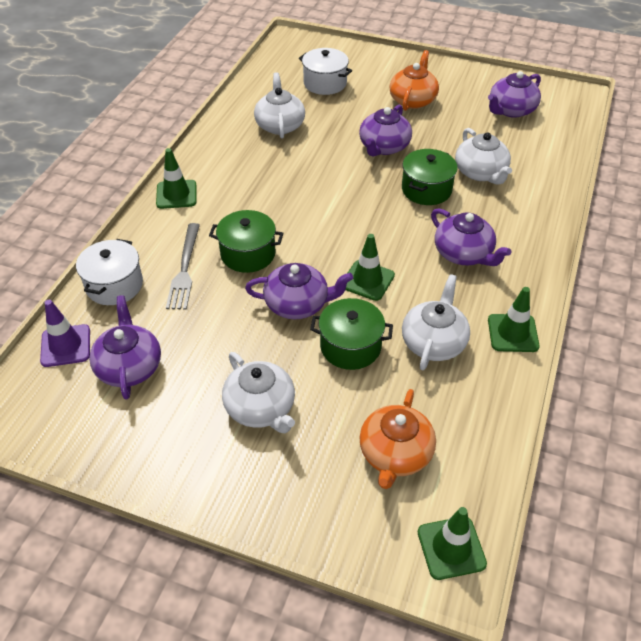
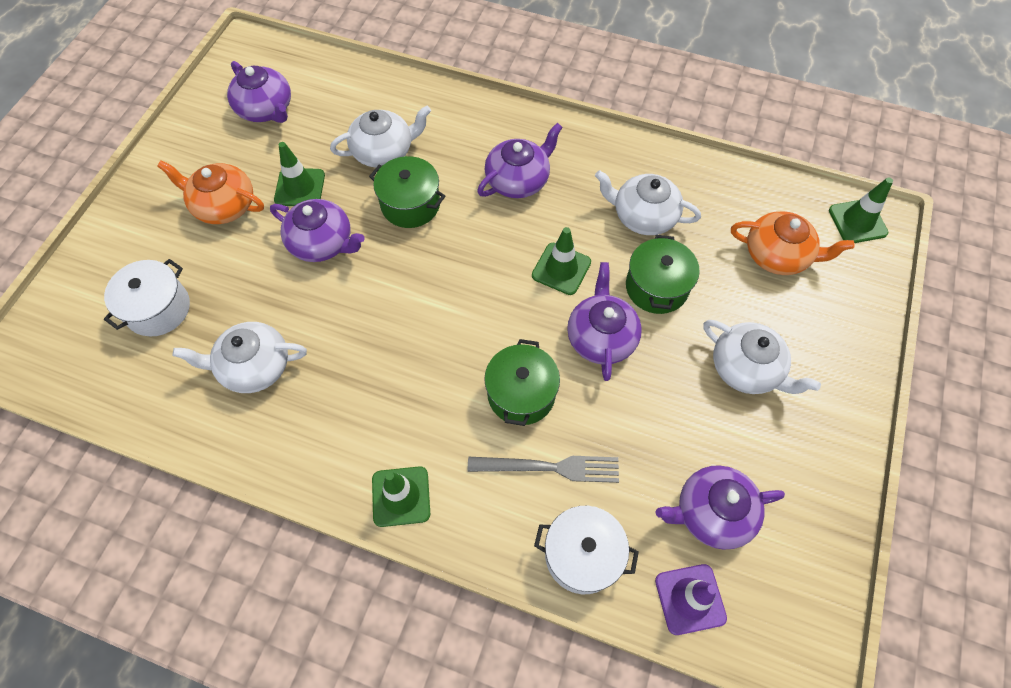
camera: 90 degrees left, 15 degrees up
(261, 408) = (746, 368): white teapot -> white teapot turned 75 degrees clockwise
(513, 333) = (626, 154): green traffic cone -> green traffic cone (300, 187)

